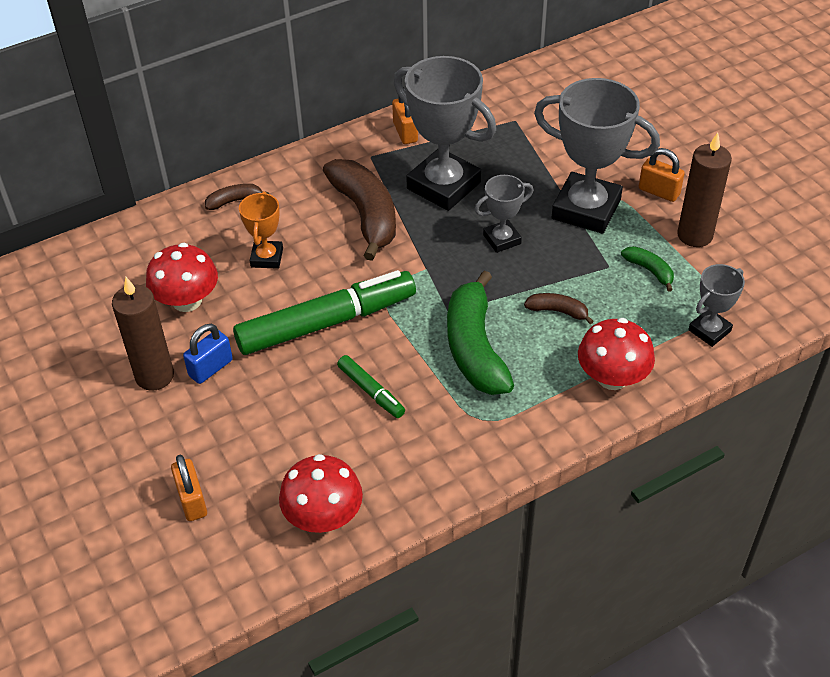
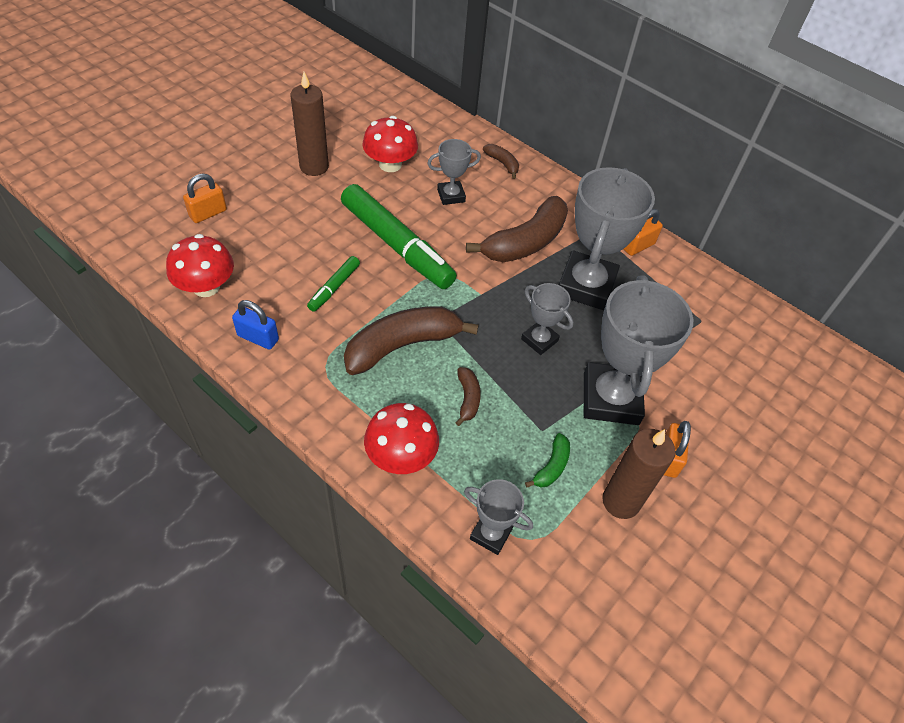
camera: 65 degrees right, 5 degrees up
(211, 368) = (330, 193): blue padlock -> blue padlock (258, 338)
(267, 258) = (451, 195): orange trophy -> grey trophy
(475, 348) = (402, 345): green banana -> brown banana

